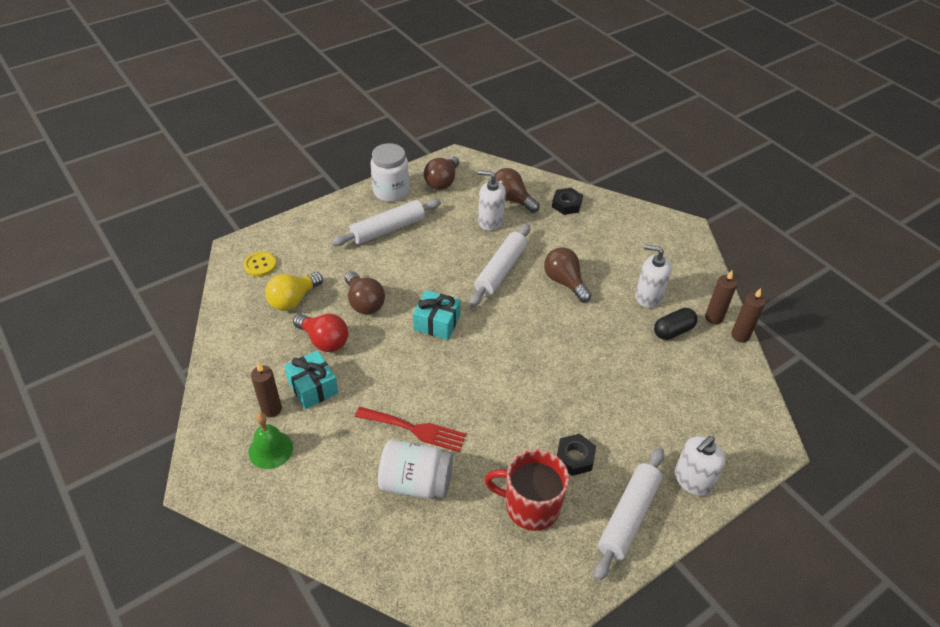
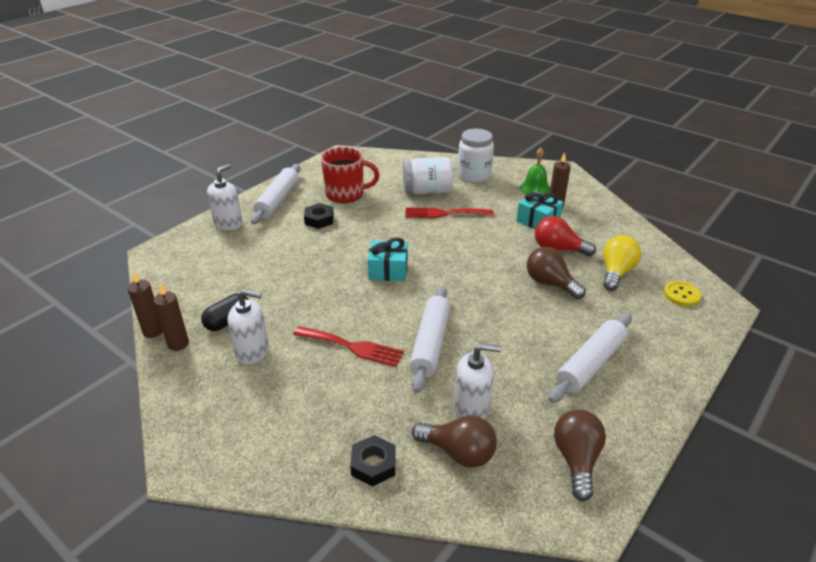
camera: 165 degrees right, 10 degrees down
(391, 191) = (633, 422): white jar -> white jar (474, 175)
(437, 323) = (470, 281): turquoise gift -> turquoise gift (388, 270)
(565, 282) = (352, 347): brown light bulb -> red fork

